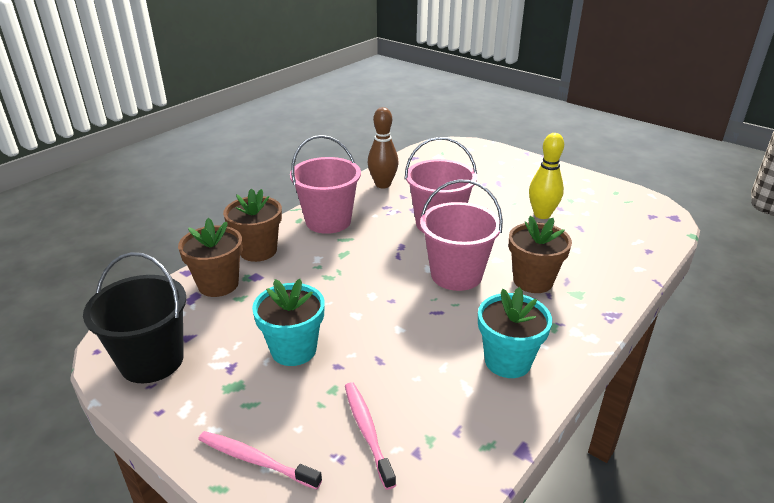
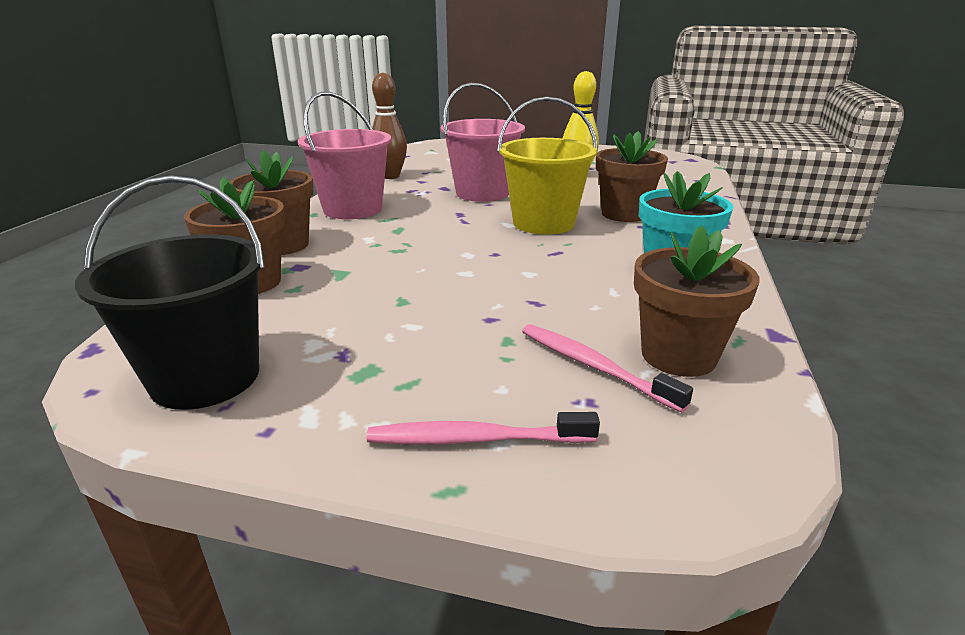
camera: 25 degrees left, 5 degrees down
(293, 350) = (418, 317): turquoise flower pot -> none
(431, 443) = (678, 355): none -> brown flower pot
(456, 275) = (543, 223): pink bucket -> yellow bucket

